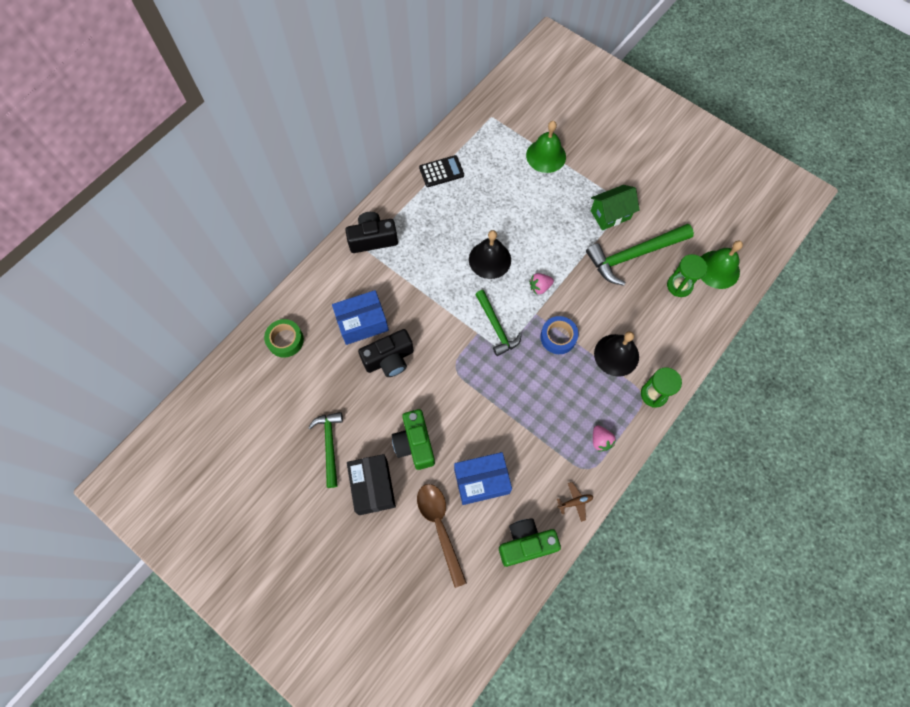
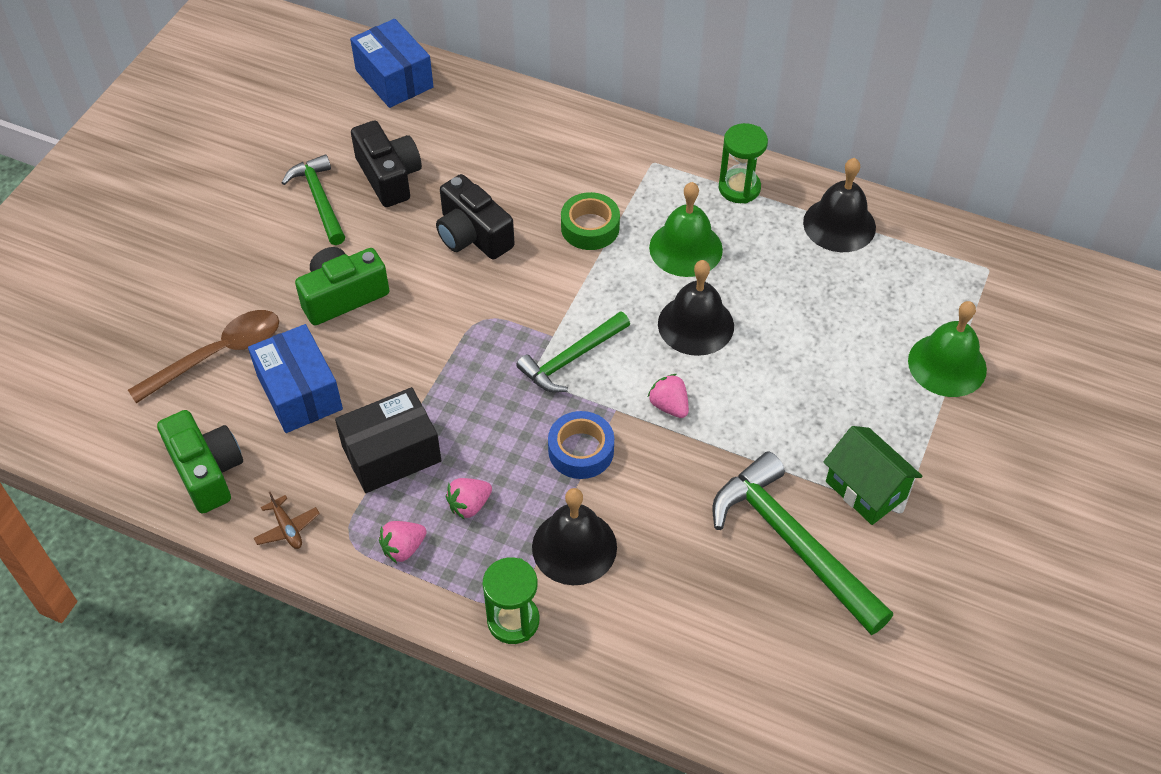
camera: 75 degrees right, 15 degrees down
(285, 340) = (468, 113): green tape -> green tape (590, 227)
(330, 445) = (319, 200): green hammer -> green hammer turned 90 degrees counterclockwise
(362, 323) = (524, 189): blue box -> blue box (394, 78)
(372, 239) = (673, 168): black camera -> black camera (389, 176)
(373, 487) = (266, 262): black box -> black box (391, 454)
(441, 171) = (839, 224): black calculator -> black bell
(580, 401) = (469, 505): none -> pink strawberry
(679, 285) = (756, 633): green hourglass -> green hourglass (739, 188)
(718, 269) = (821, 701): green bell -> green bell (685, 248)

